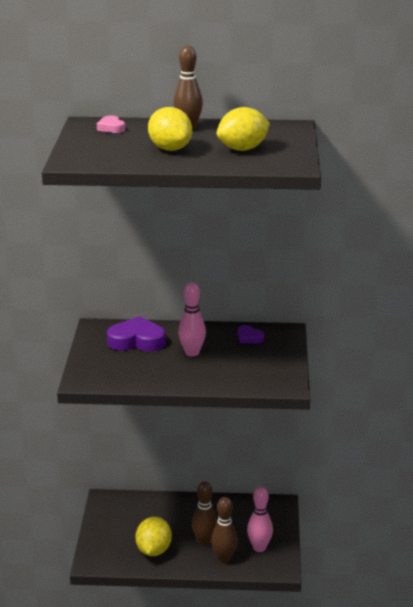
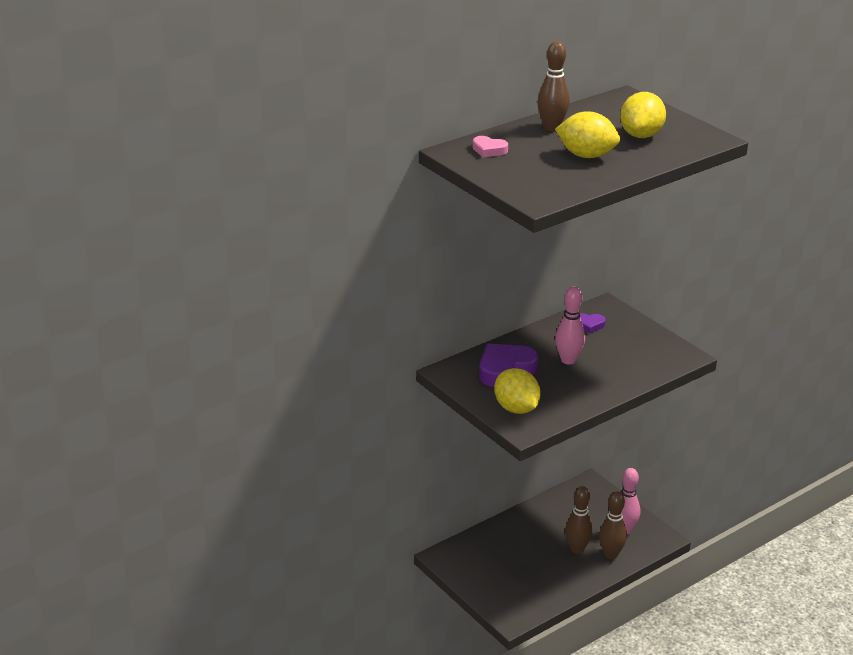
camera: 40 degrees left, 5 degrees up
(153, 550) = (547, 579): yellow lemon -> yellow lemon (516, 408)

